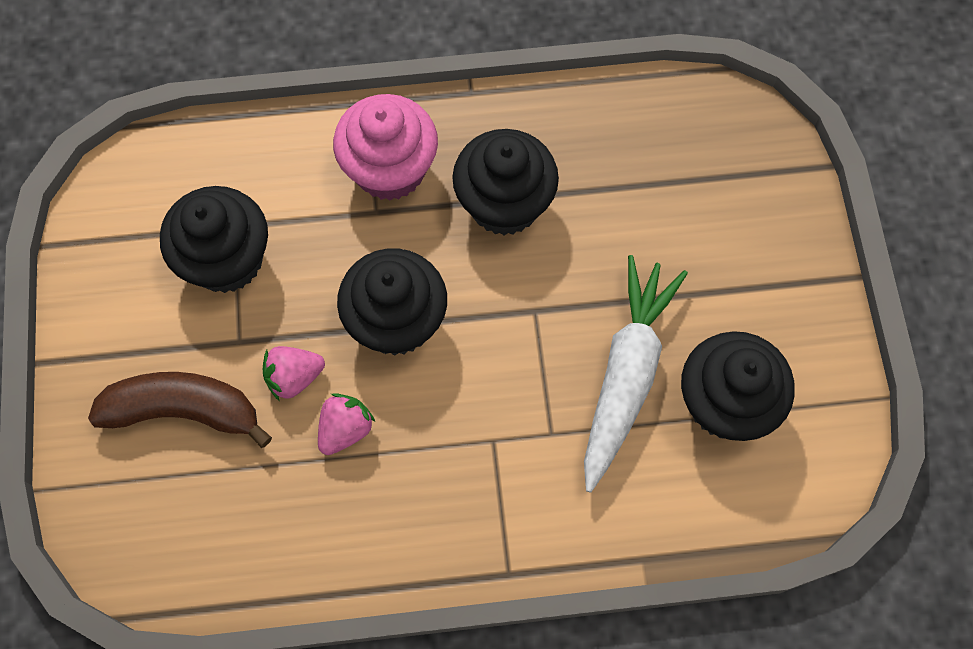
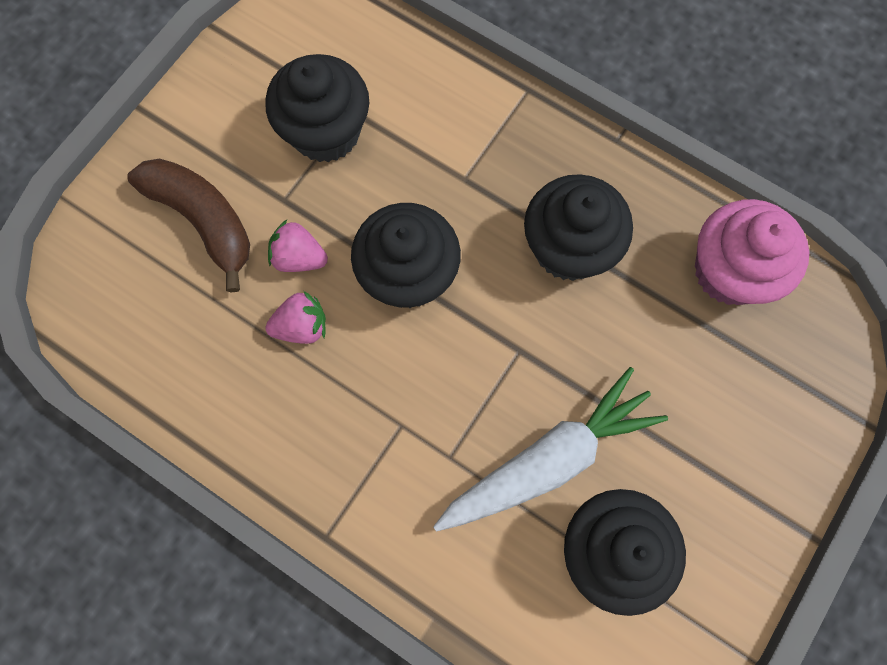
camera: 40 degrees right, 5 degrees up
(390, 169) = (502, 154): pink cupcake -> pink cupcake (729, 271)

